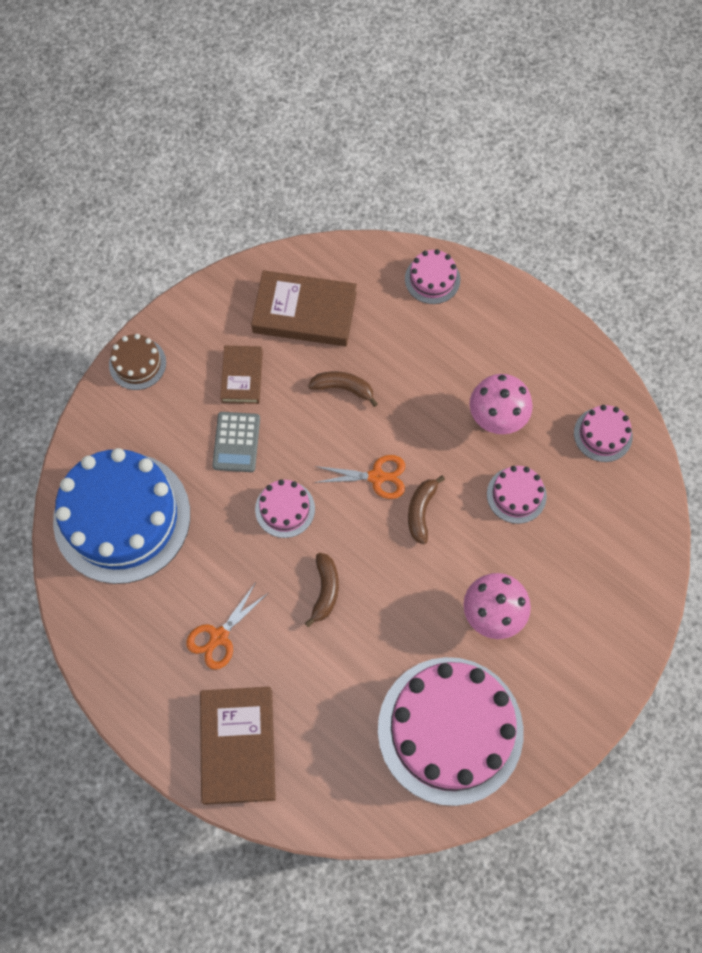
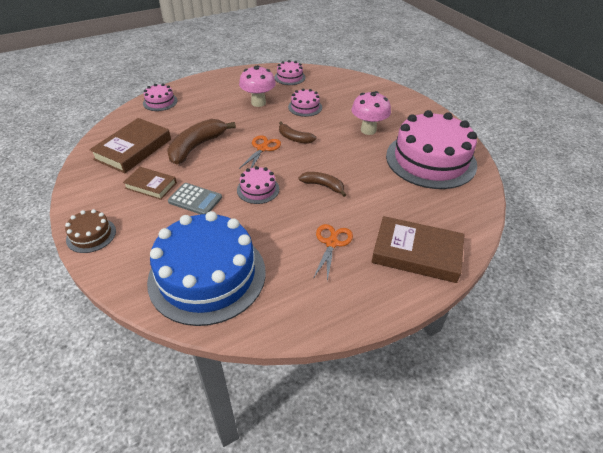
camera: 70 degrees left, 25 degrees down
(219, 636) = (331, 243): orange scissors -> orange scissors turned 135 degrees counterclockwise
(343, 388) = (196, 147): brown banana -> brown banana, size x1.74

